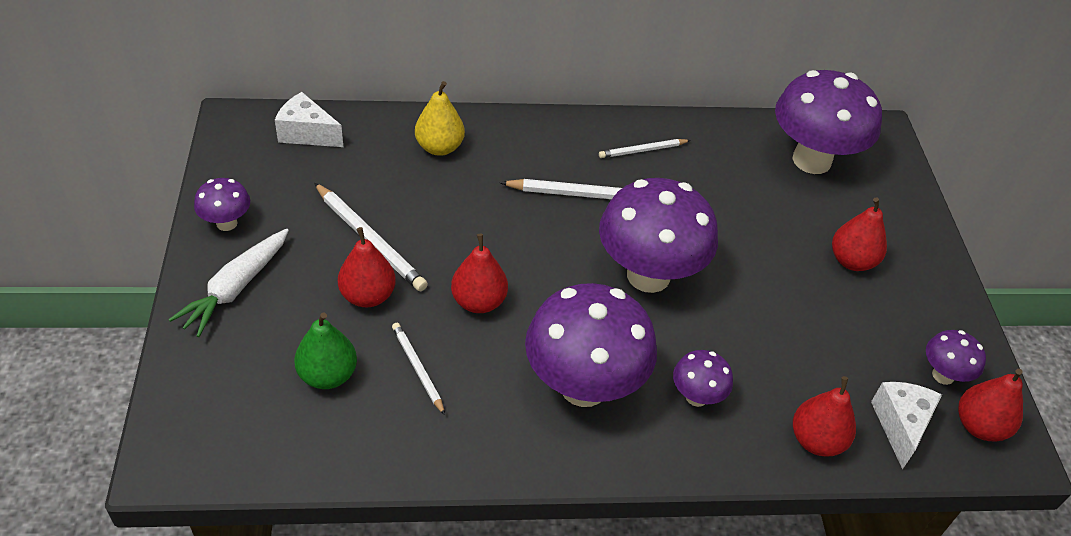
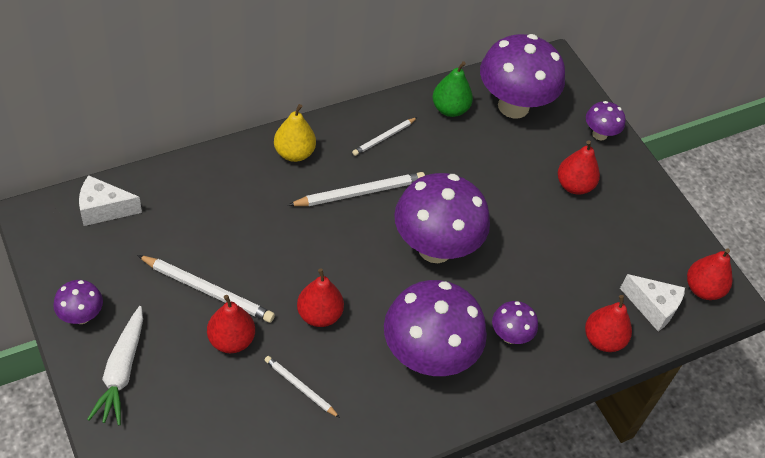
camera: 25 degrees left, 5 degrees up
(328, 375) = (234, 418): green pear -> green pear (450, 109)
(439, 147) = (222, 187): yellow pear -> yellow pear (294, 153)
(900, 425) = (653, 307): white cheese -> white cheese turned 135 degrees clockwise
(943, 375) = (667, 258): purple mushroom -> purple mushroom (599, 134)

